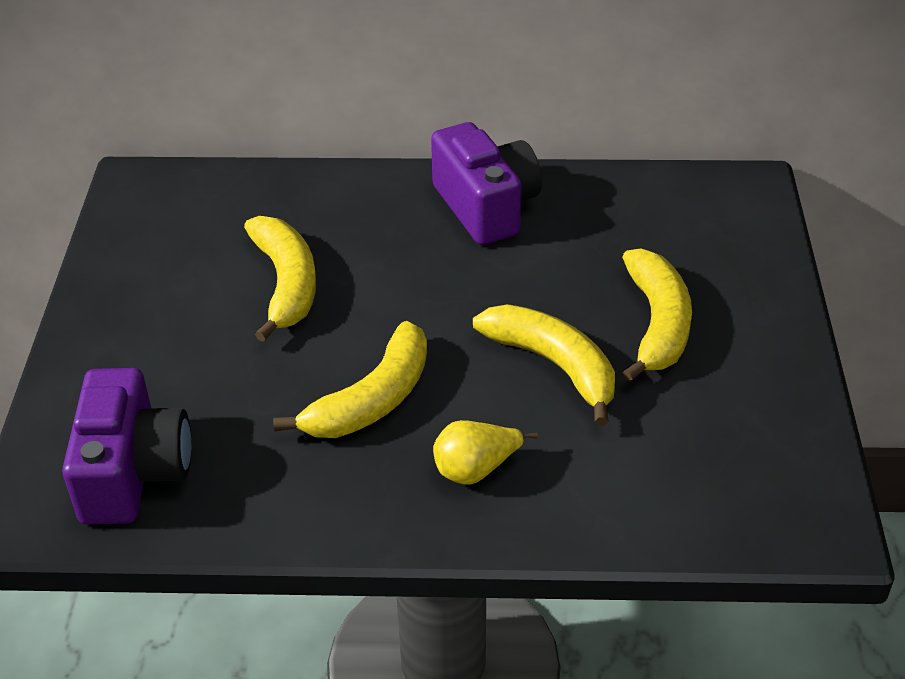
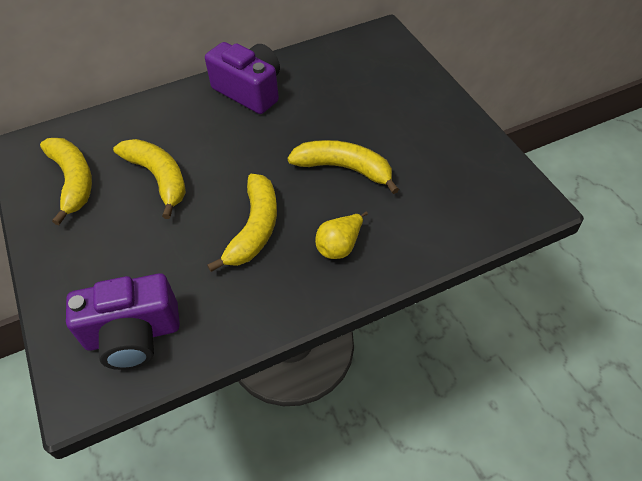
camera: 25 degrees left, 10 degrees up
(133, 472) = (133, 335): purple camera -> purple camera turned 105 degrees clockwise
(657, 324) = (384, 125): yellow banana -> yellow banana (73, 181)

